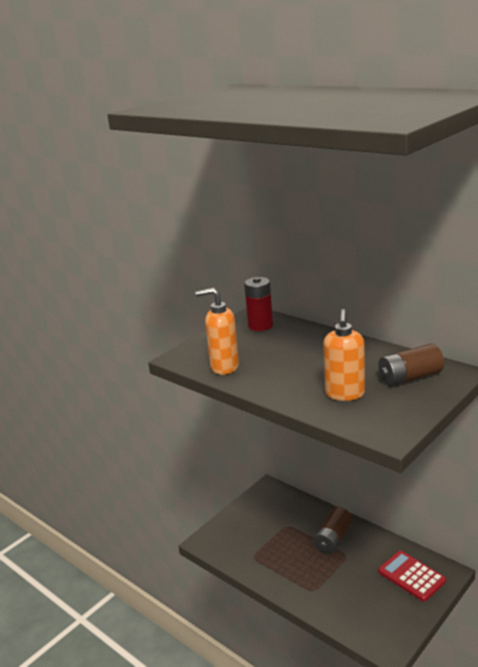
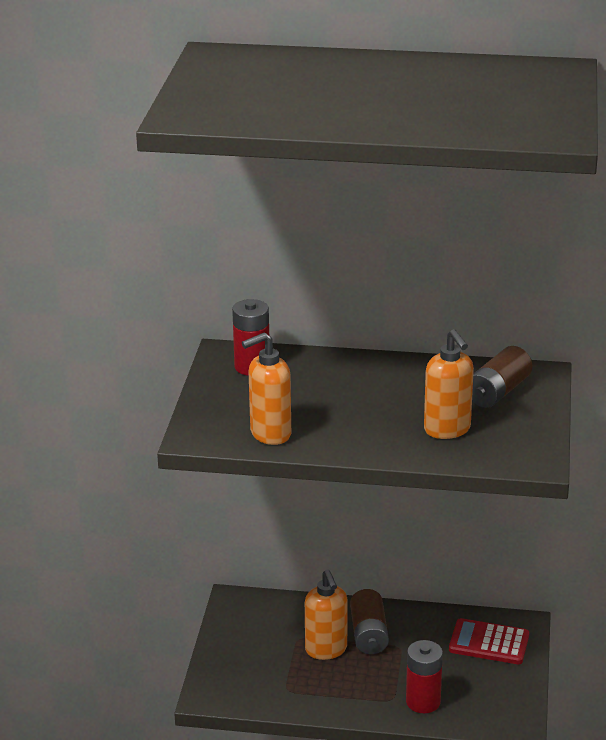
camera: 35 degrees left, 5 degrees up
(297, 539) = (326, 650): none -> orange soap dispenser
(332, 601) = (423, 702): none -> red battery

